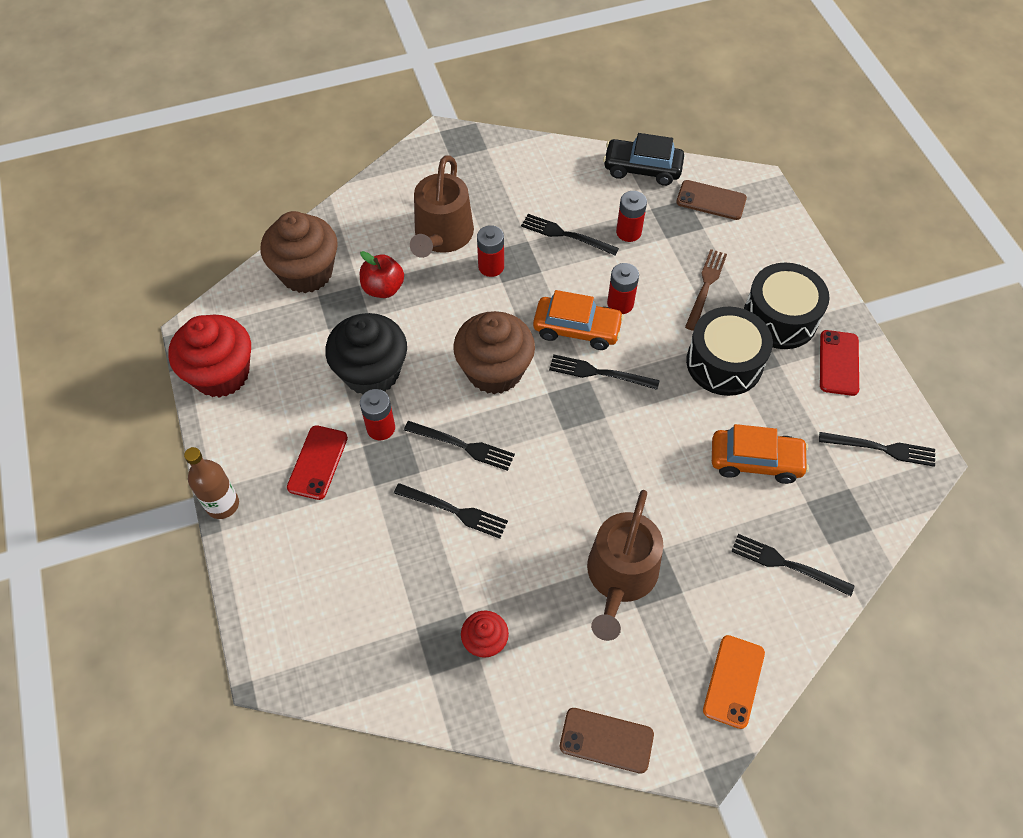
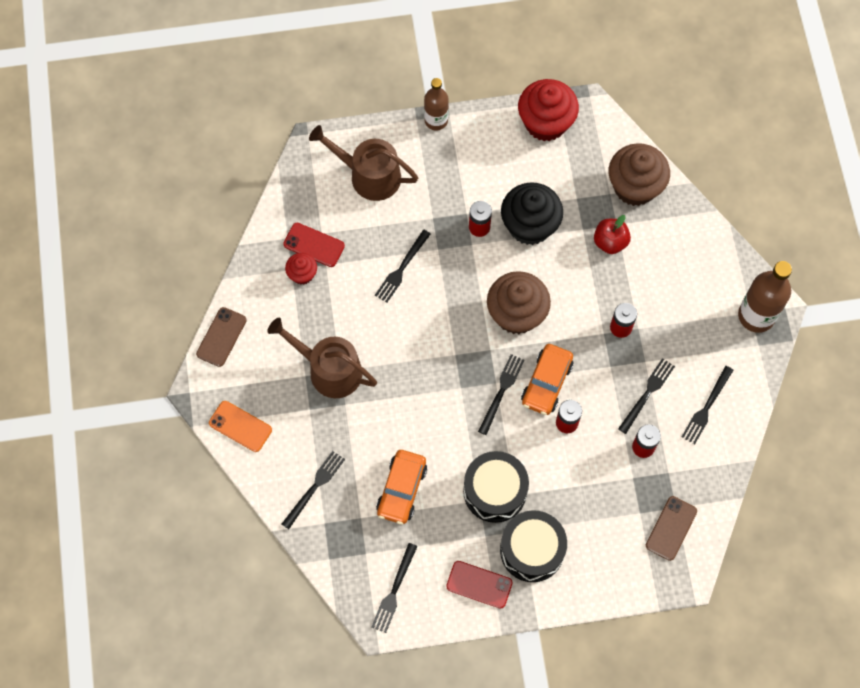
camera: 100 degrees right, 10 degrees up
(317, 462) = (458, 182): red phone -> red phone (314, 245)
(442, 236) = (659, 293): brown watering can -> brown watering can (369, 175)
(453, 152) = (756, 315): none -> brown bottle
(463, 446) = (454, 281): black fork -> black fork (706, 407)
(642, 169) = (717, 476): black car -> none
(706, 286) = (574, 497): brown fork -> none

